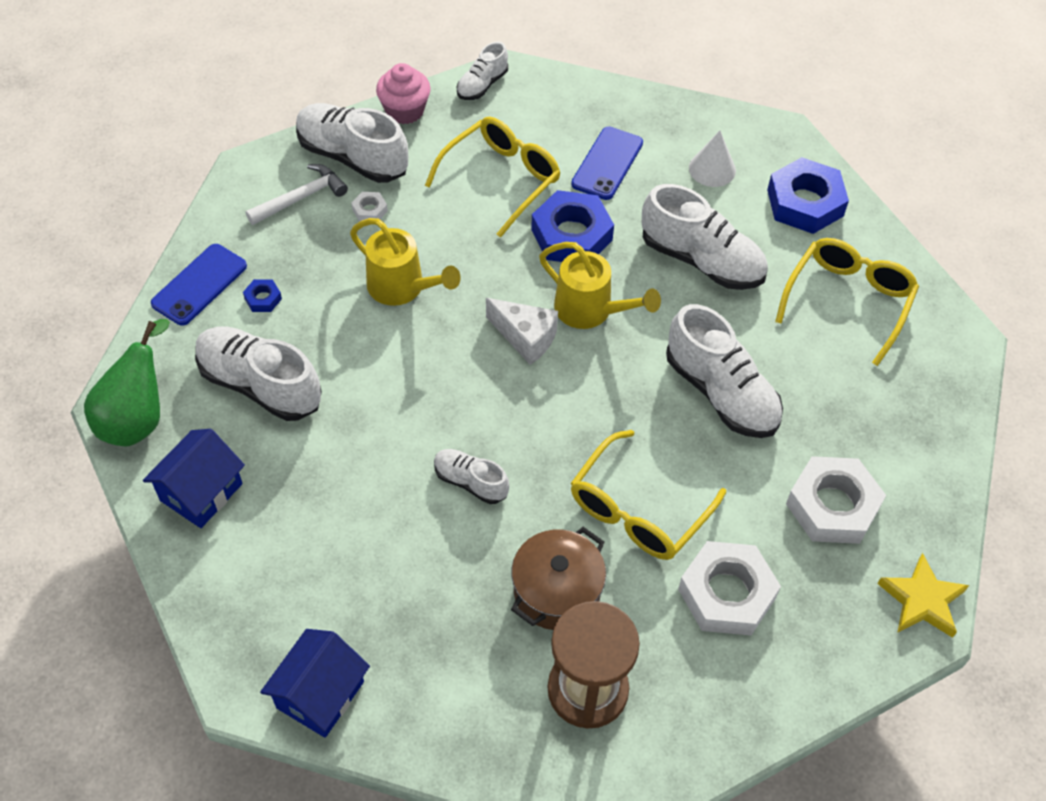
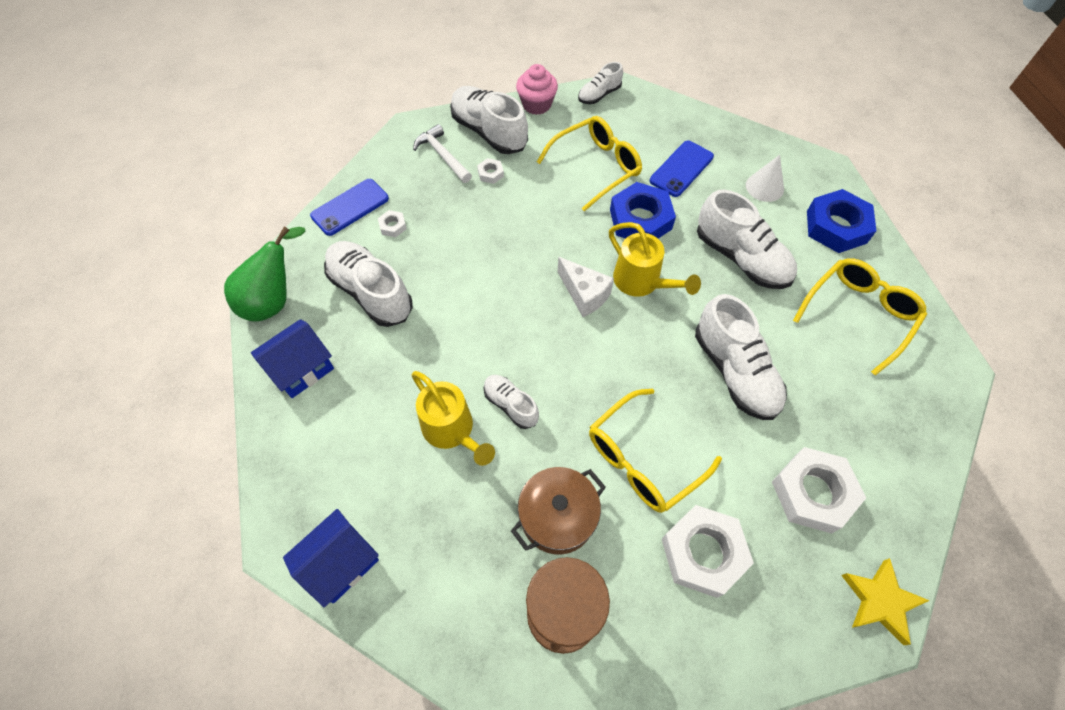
camera: 15 degrees right, 5 degrees up
(263, 298) = (393, 226): blue nut -> white nut
(301, 198) = (442, 156): white hammer -> white hammer turned 105 degrees counterclockwise
(402, 288) = (499, 237): yellow watering can -> yellow watering can (452, 431)

